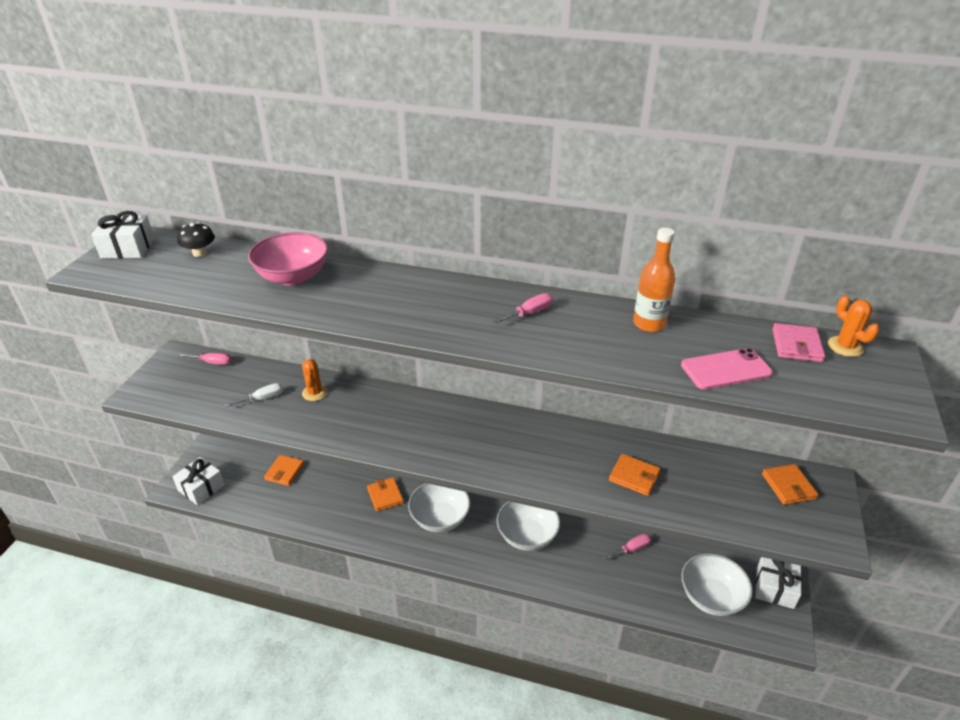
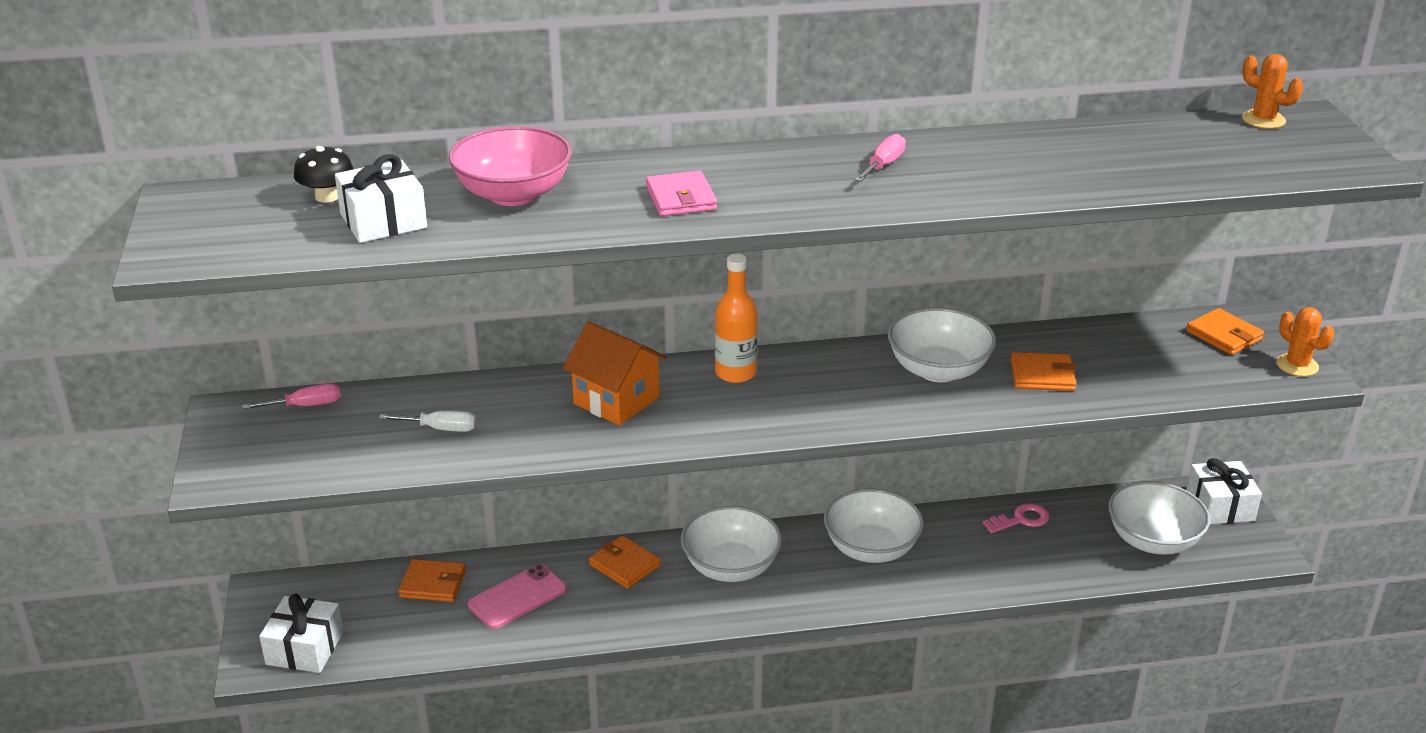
camera: 25 degrees left, 5 degrees down
(128, 248) = (195, 215): white gift -> white gift (383, 221)
(262, 398) = (441, 429): white screwdriver -> white screwdriver turned 60 degrees clockwise
(284, 472) = (433, 584): orange wallet -> orange wallet turned 75 degrees counterclockwise
(315, 393) = (518, 400): orange cactus -> orange cactus (1297, 365)
(365, 410) = (616, 400): none -> orange house
(568, 450) = (938, 370): none -> white bowl
(632, 549) = (1021, 519): pink screwdriver -> pink key
(649, 324) = (1035, 145): orange bottle -> orange bottle (735, 373)
(726, 369) = (1160, 169): pink phone -> pink phone (517, 597)
(796, 345) = (1213, 130): pink wallet -> pink wallet (681, 198)

